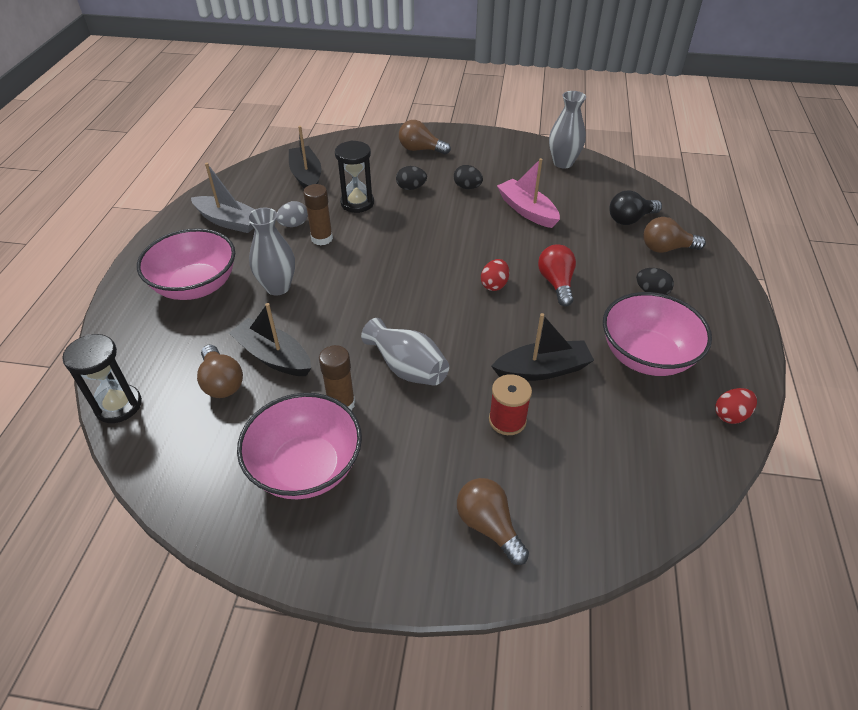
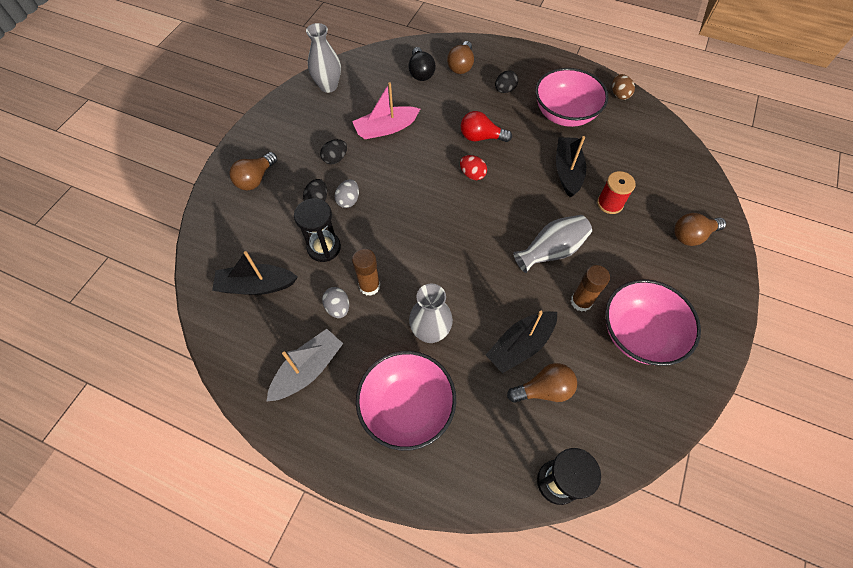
camera: 75 degrees left, 15 degrees up
(418, 206) = (348, 200): none -> grey egg
(730, 415) = (619, 95): red egg -> brown egg

